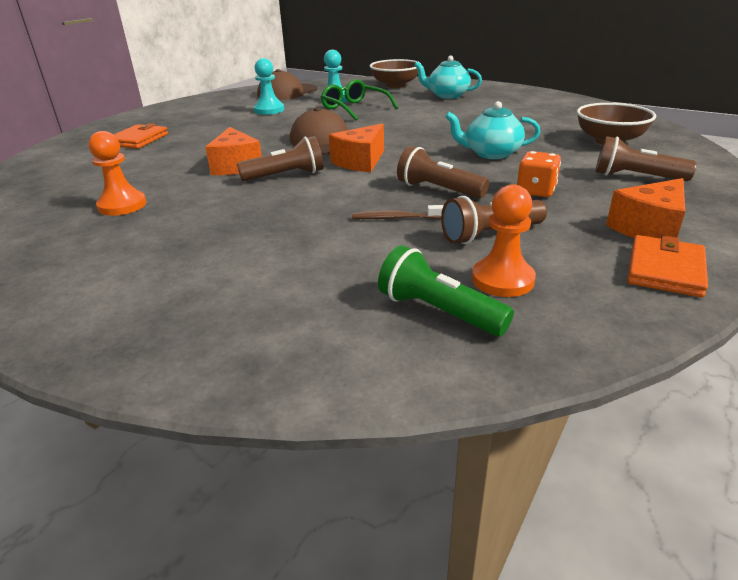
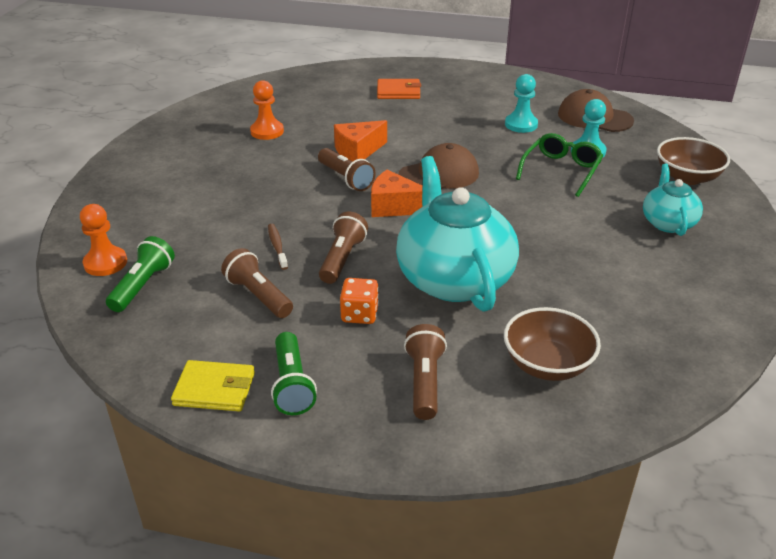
camera: 70 degrees right, 5 degrees up
(491, 154) = (454, 279): turquoise teapot -> turquoise teapot, size x1.91
(502, 280) = (187, 308): orange pawn -> orange pawn (105, 263)
(649, 228) = (292, 385): orange cheese -> green flashlight
(665, 270) = (214, 389): orange wallet -> yellow wallet

